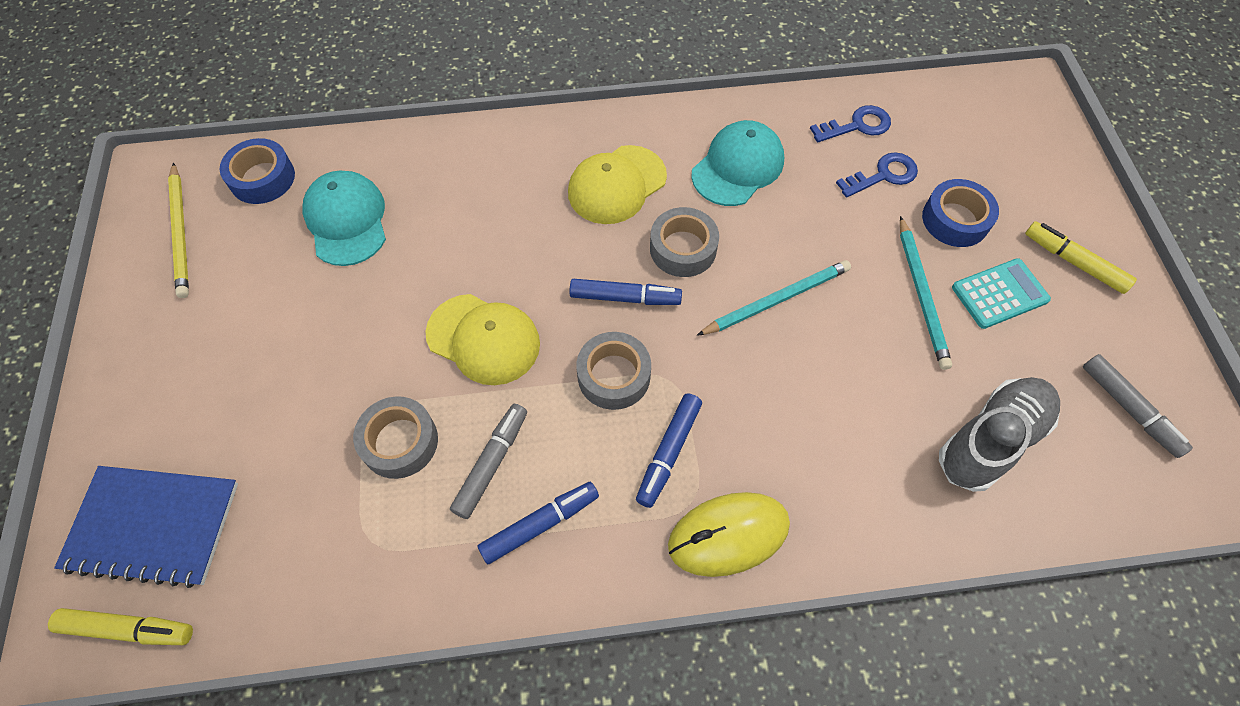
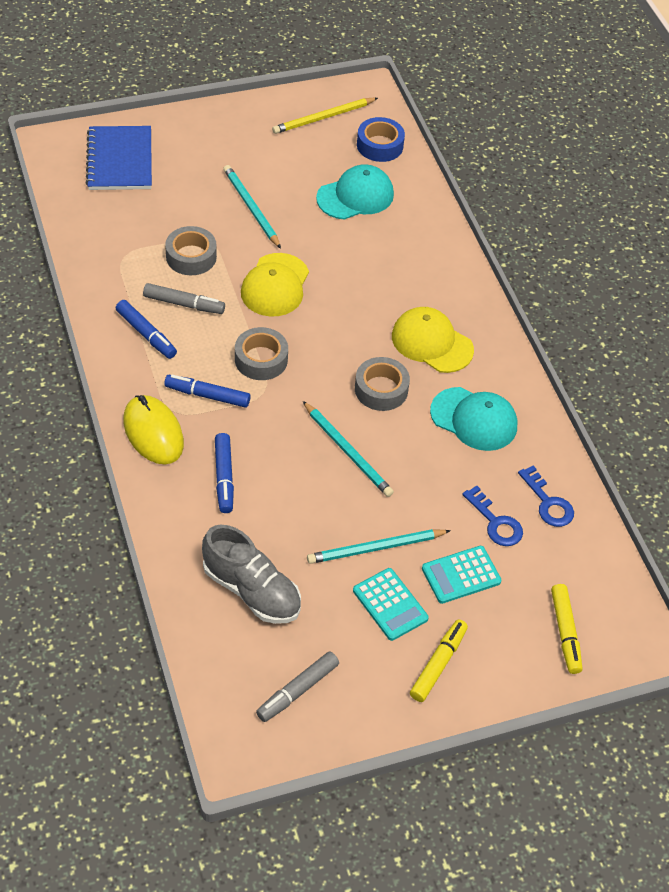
camera: 75 degrees right, 10 degrees down
(128, 629) = (61, 167): yellow marker -> yellow marker (565, 632)
(327, 348) = (251, 208): none -> turquoise pencil
(625, 298) = (327, 359): blue marker -> blue marker (224, 477)
(955, 220) = (461, 575): blue tape -> turquoise calculator

